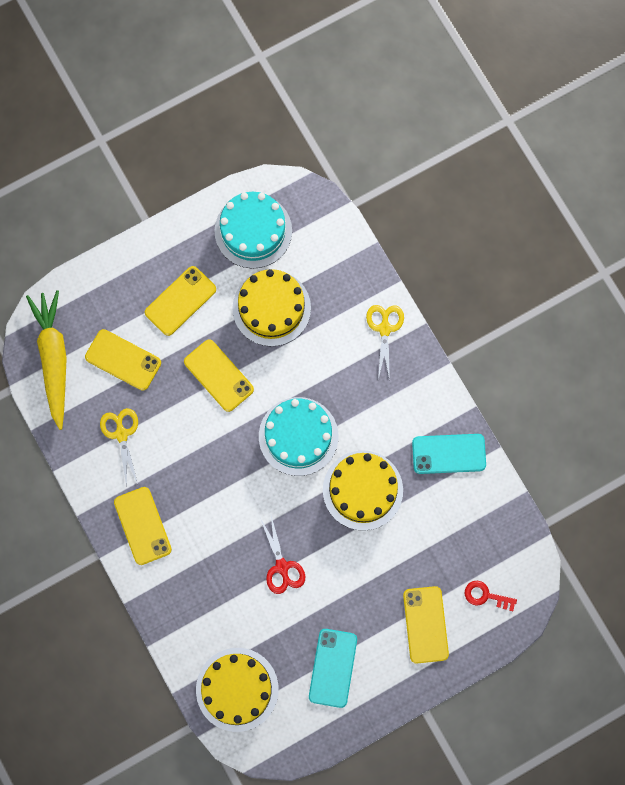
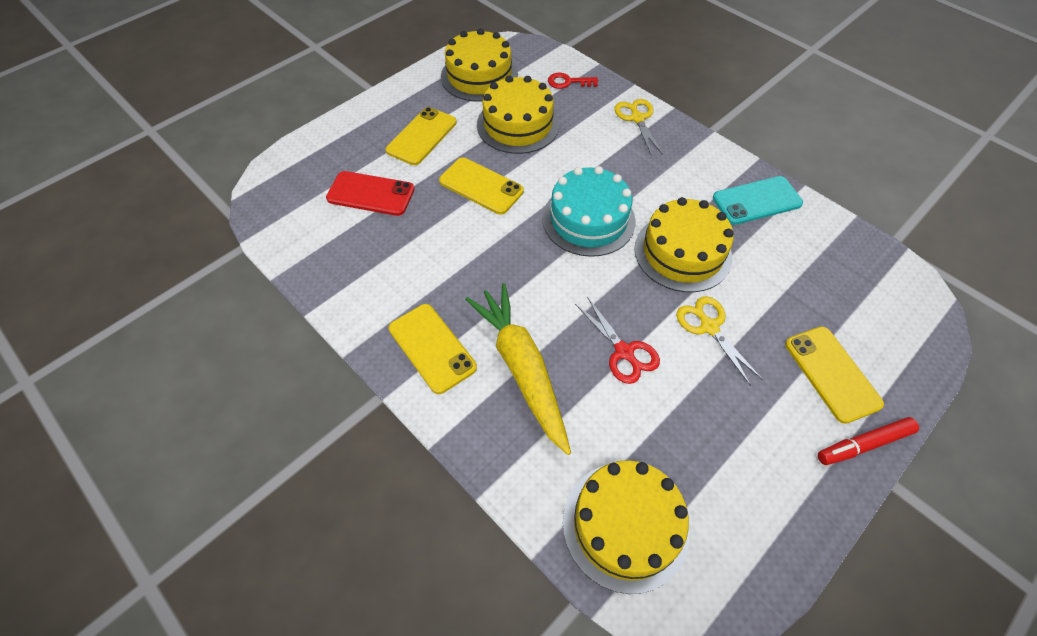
camera: 15 degrees left, 20 degrees down
(53, 358) = (290, 208): yellow carrot -> yellow carrot (522, 368)
(121, 434) = (383, 260): yellow scissors -> yellow scissors (709, 327)
(123, 360) = (371, 194): yellow phone -> red phone
(253, 231) = (479, 76): turquoise cake -> yellow cake
(332, 668) = (744, 458): turquoise phone -> none
(419, 680) = (864, 444): none -> red marker
(485, 596) = (881, 324): red key -> red key (568, 82)

